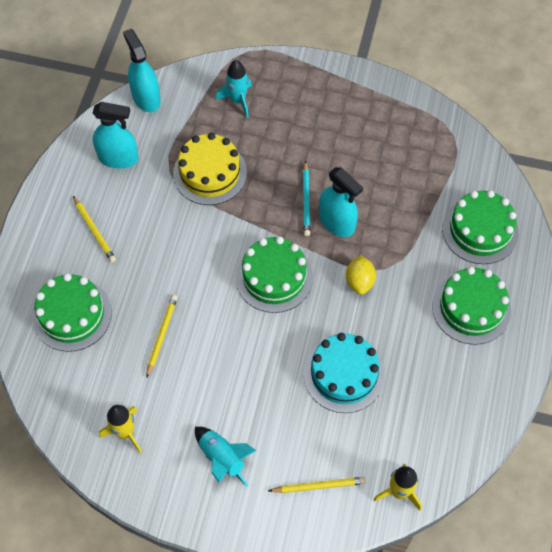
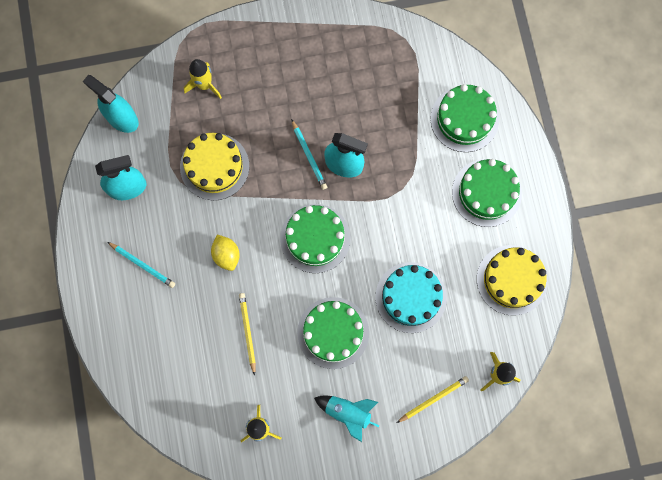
camera: 25 degrees left, 15 degrees up
(72, 314) = (163, 349): green cake -> green cake (333, 333)
(94, 231) = (143, 265): yellow pencil -> turquoise pencil
(238, 100) = (204, 85): turquoise rocket -> yellow rocket
(359, 281) = (387, 210): yellow lemon -> yellow lemon (226, 255)
(459, 403) = (512, 280): none -> yellow cake

